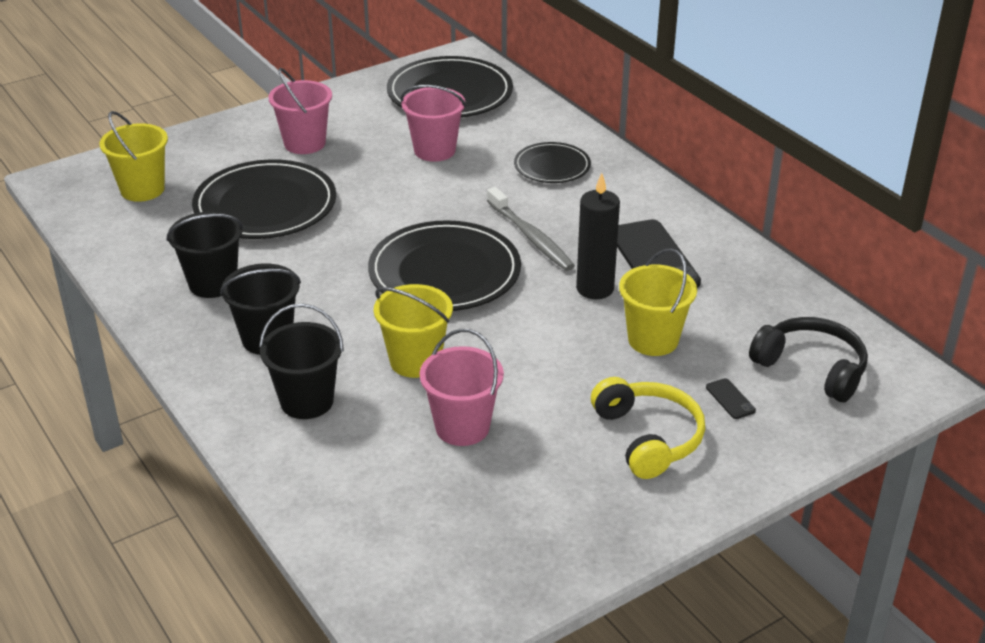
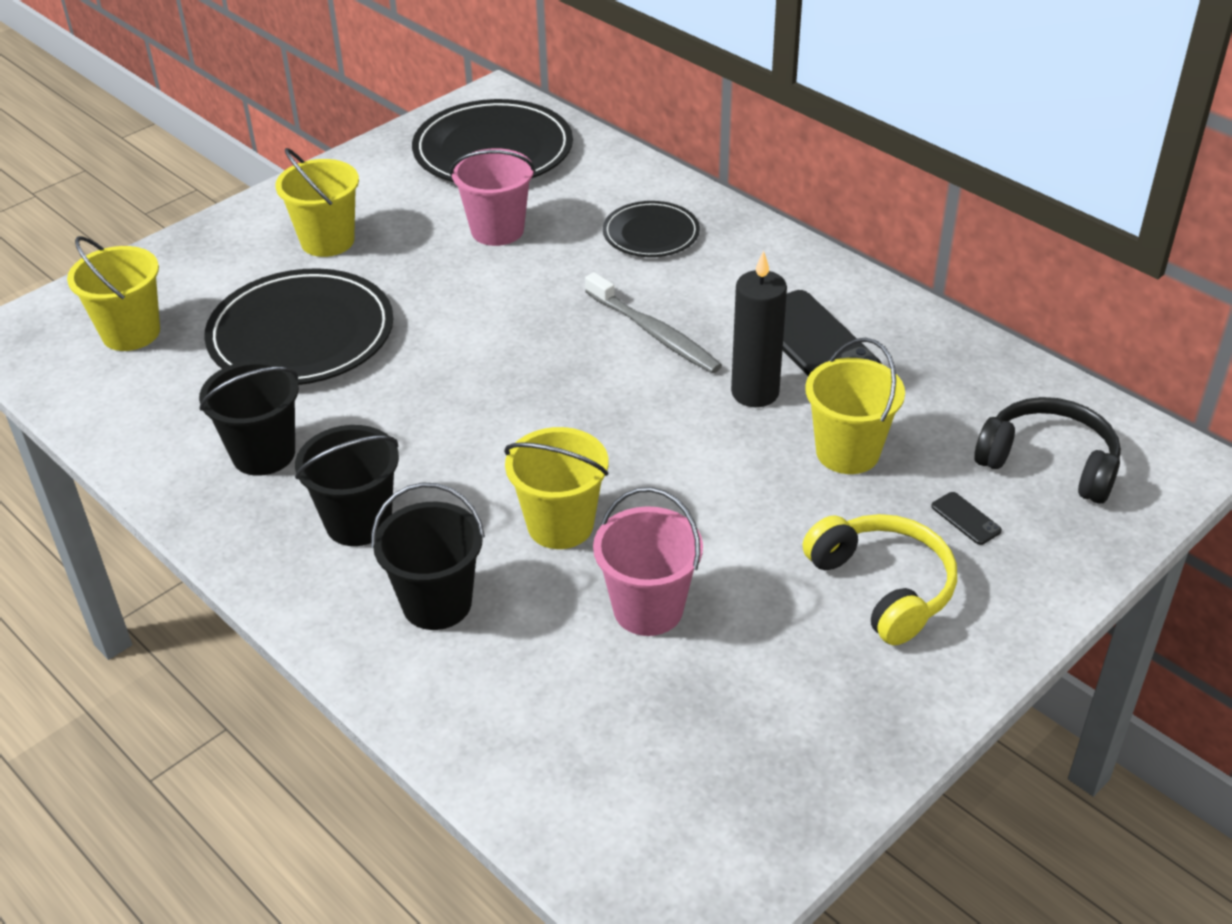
camera: 10 degrees left, 5 degrees up
(304, 143) = (327, 241): pink bucket -> yellow bucket
(444, 272) = (560, 396): black plate -> none

